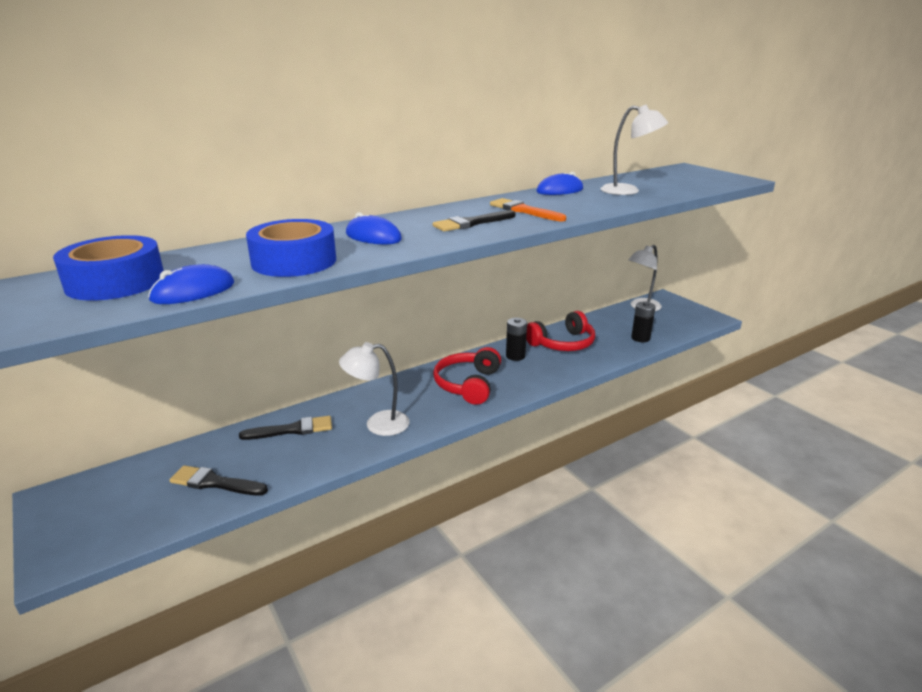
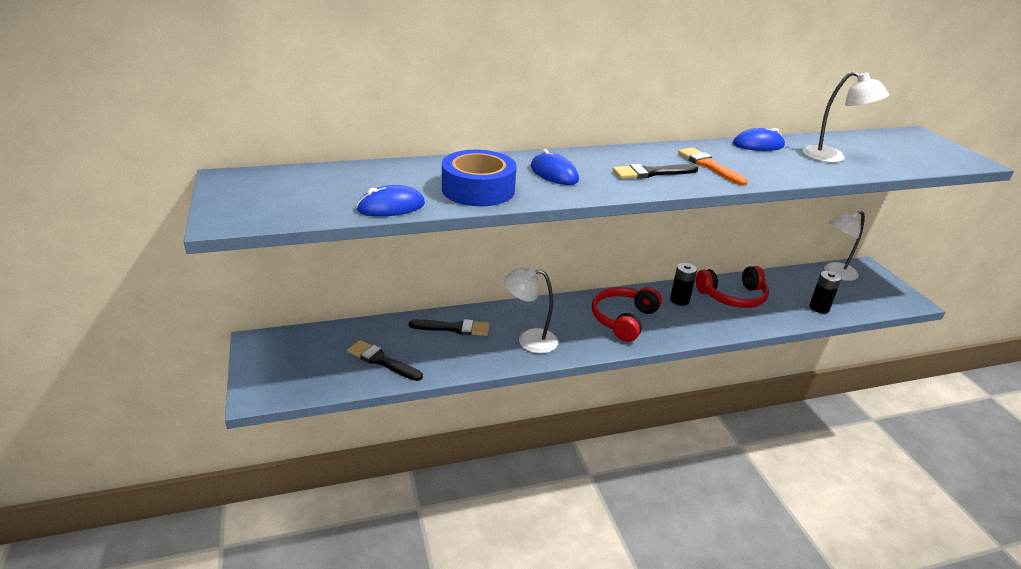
camera: 15 degrees right, 5 degrees up
(115, 282) = (334, 185): blue tape -> none

